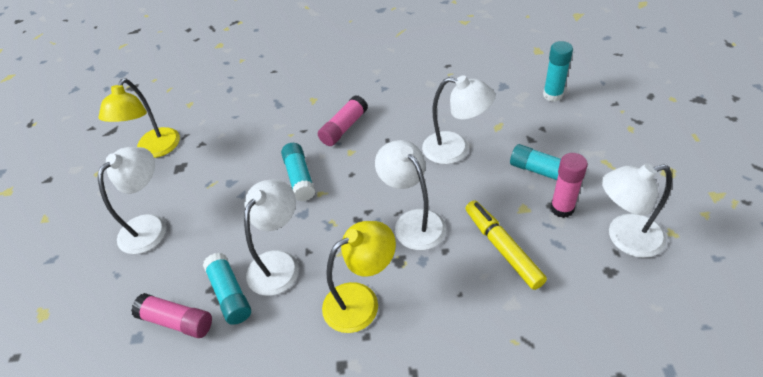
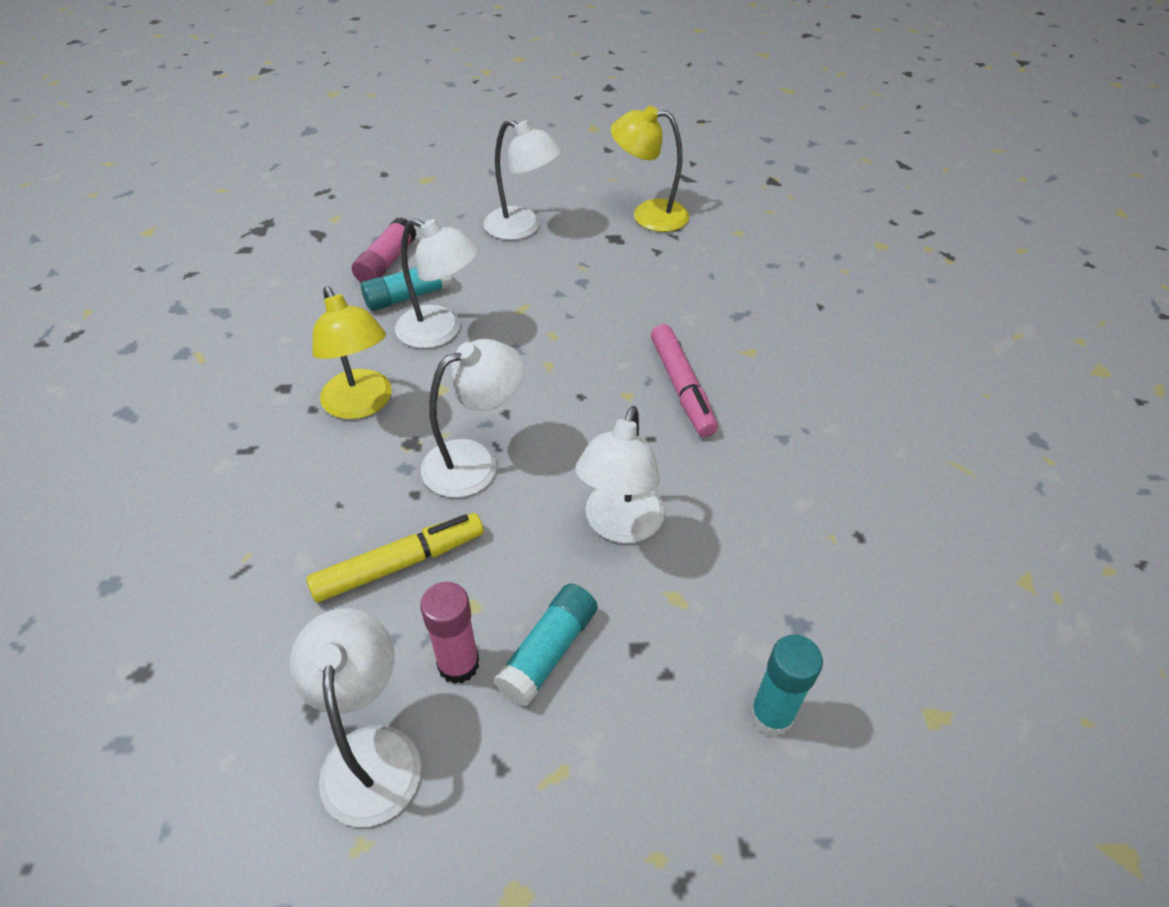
camera: 85 degrees right, 0 degrees up
(299, 178) = (580, 343): turquoise glue stick -> none
(344, 128) = (681, 387): pink glue stick -> pink marker

